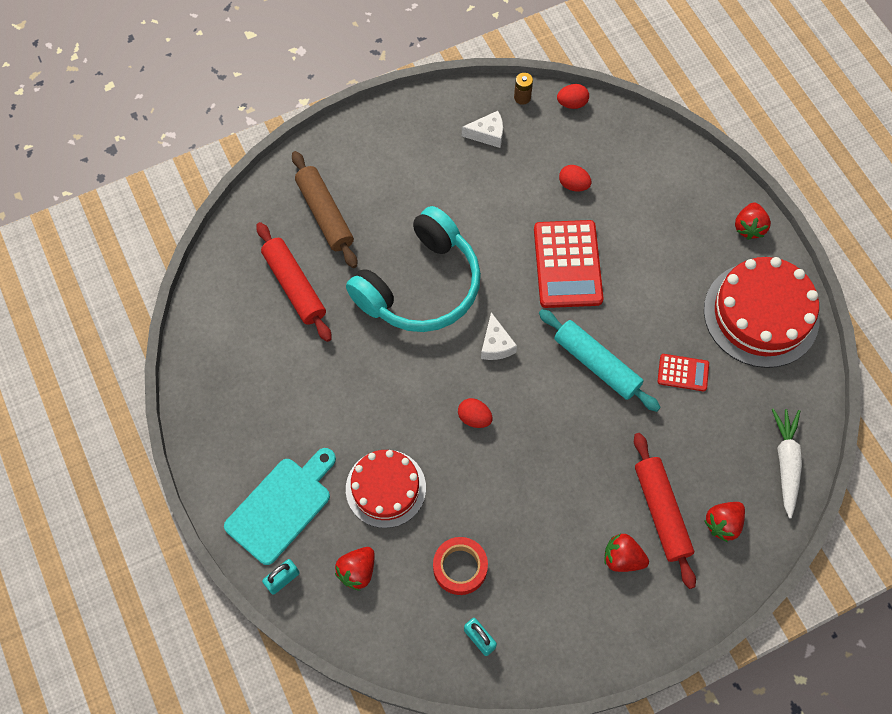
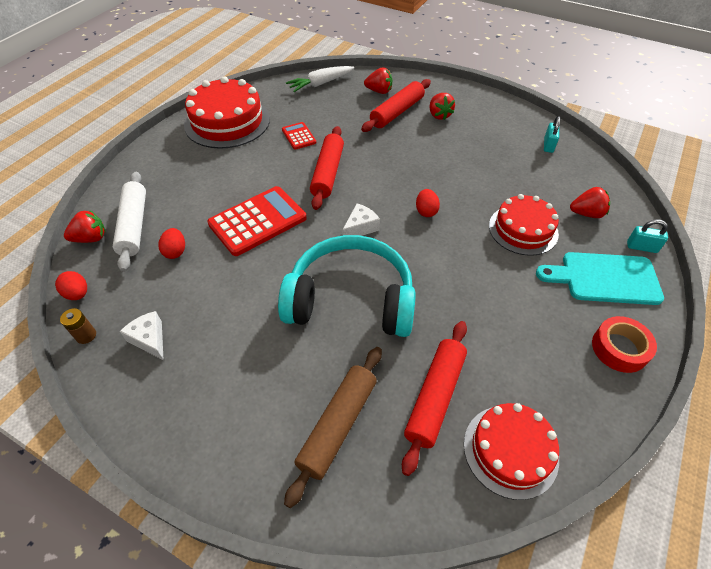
camera: 125 degrees left, 15 degrees down
(223, 304) = (510, 450): none -> red cake
(460, 567) = (524, 171): red tape -> red tape (619, 348)
(596, 364) = (327, 173): turquoise rolling pin -> red rolling pin
(632, 166) = (134, 225): none -> white rolling pin
(749, 227) = (158, 148): red strawberry -> red strawberry (91, 238)

